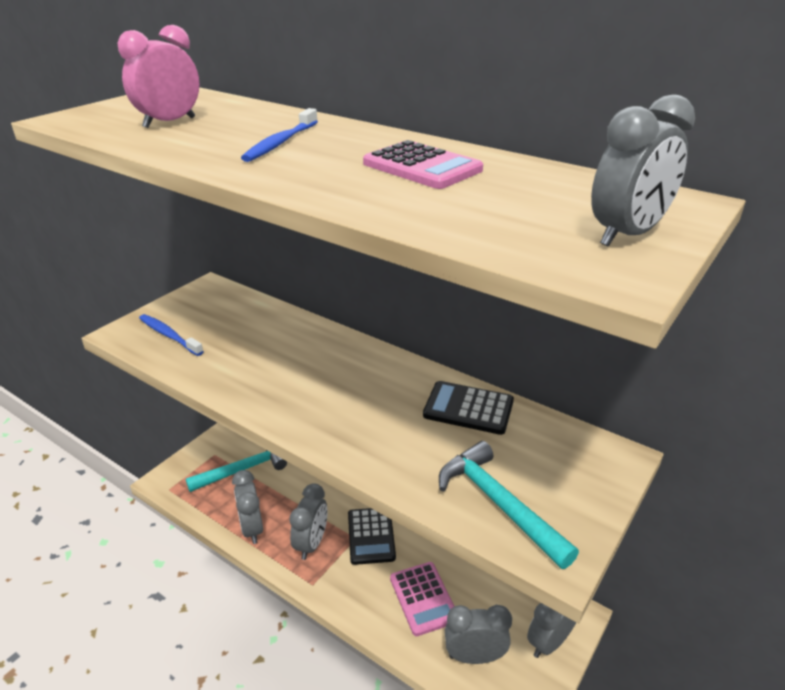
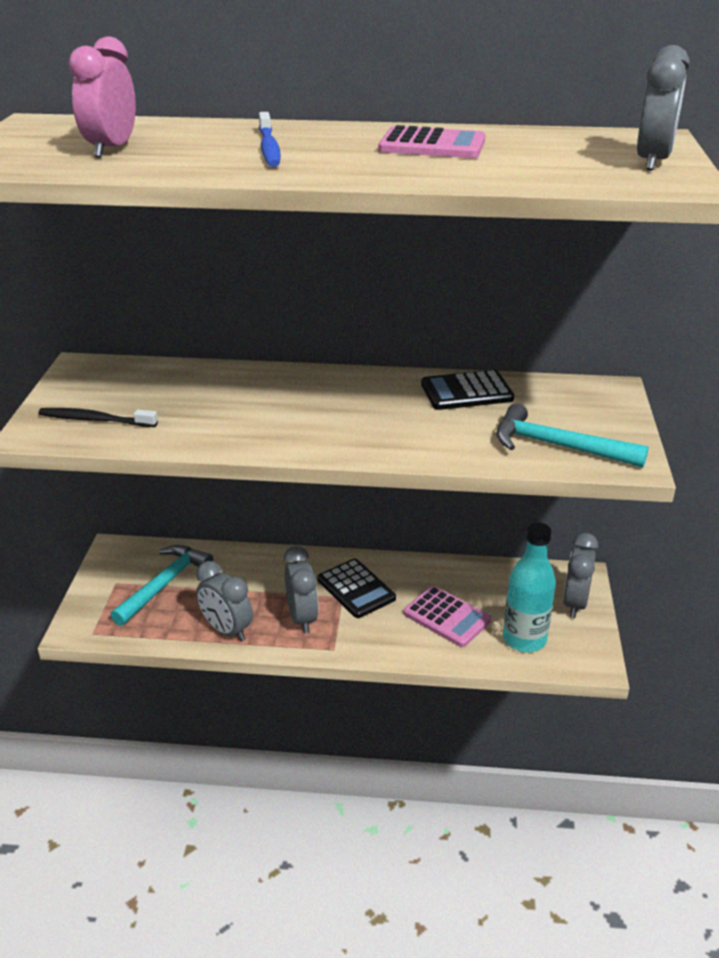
camera: 30 degrees left, 0 degrees up
(169, 335) = (95, 420): blue toothbrush -> black toothbrush
(474, 656) = (524, 639): grey clock -> turquoise bottle

